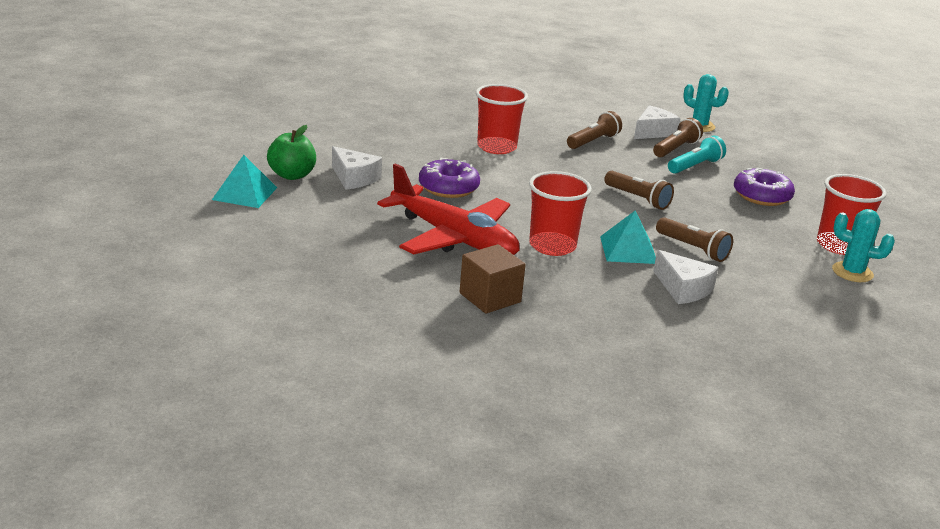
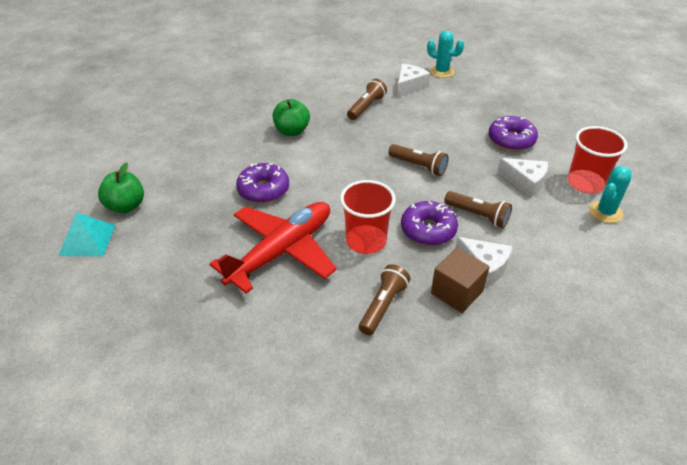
camera: 10 degrees left, 15 degrees up
(354, 178) = (181, 197): white cheese -> white cheese (525, 182)
(453, 237) = (281, 251): red plane -> red plane turned 75 degrees counterclockwise
(490, 297) = (330, 322): brown cube -> brown cube (457, 292)
(496, 147) = (292, 131): red cup -> green apple
(628, 250) = (428, 230): turquoise pyramid -> purple donut
(675, 149) = (431, 101): brown flashlight -> brown flashlight (383, 306)
(695, 166) = (451, 118): turquoise flashlight -> none
(852, 272) = (605, 212): turquoise cactus -> turquoise cactus turned 60 degrees counterclockwise

